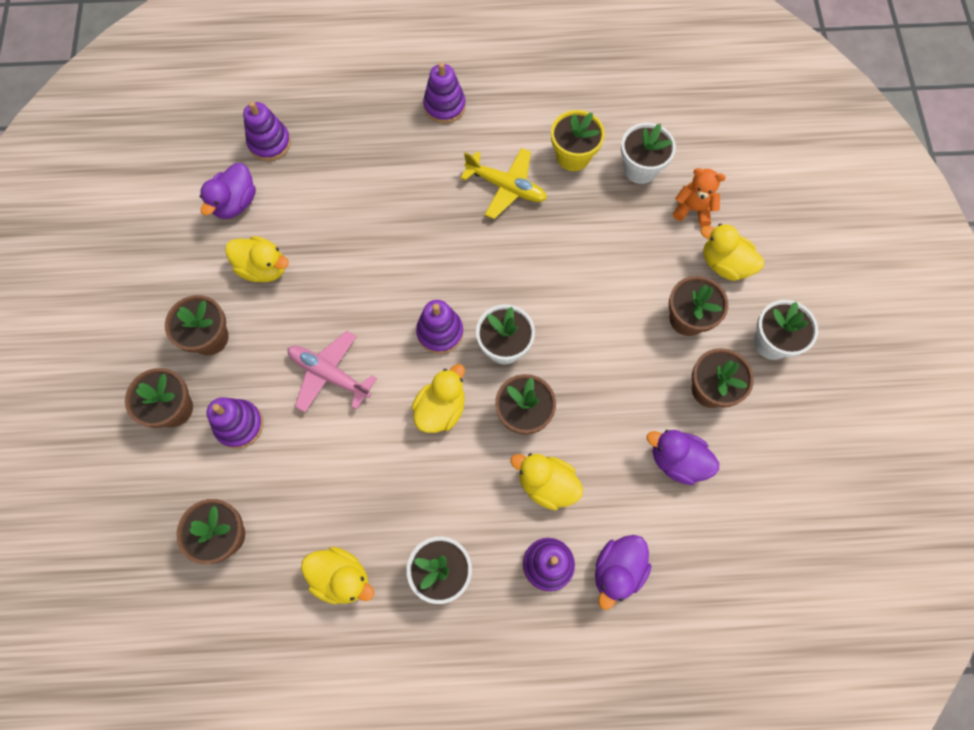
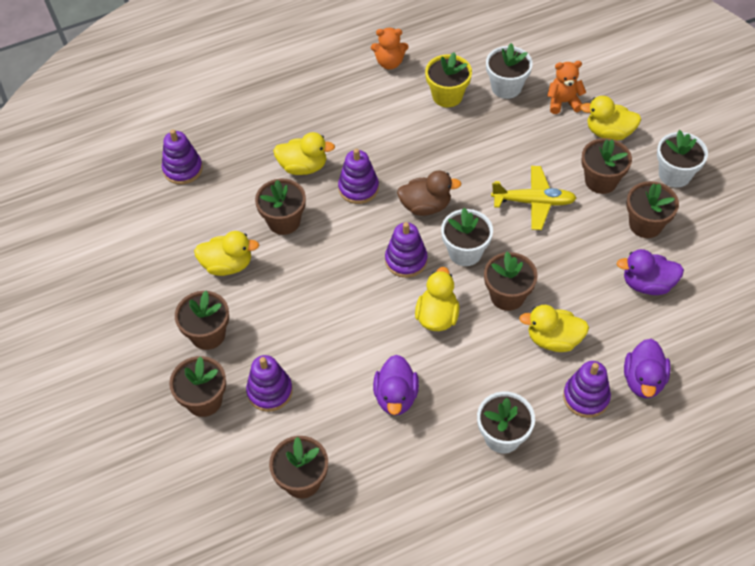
camera: 20 degrees left, 15 degrees down
(235, 203) = (176, 224): purple duck -> purple duck (396, 396)
(329, 374) = (328, 325): pink plane -> none
(340, 240) = (284, 221): none -> brown flower pot
(341, 577) = (420, 473): yellow duck -> yellow duck (303, 167)
(444, 106) = (321, 93): purple stacking toy -> purple stacking toy (358, 188)
(489, 277) = (425, 206): none -> brown duck
(506, 187) = (404, 136): yellow plane -> yellow plane (534, 202)
(532, 95) = (389, 63): none -> orange teddy bear

